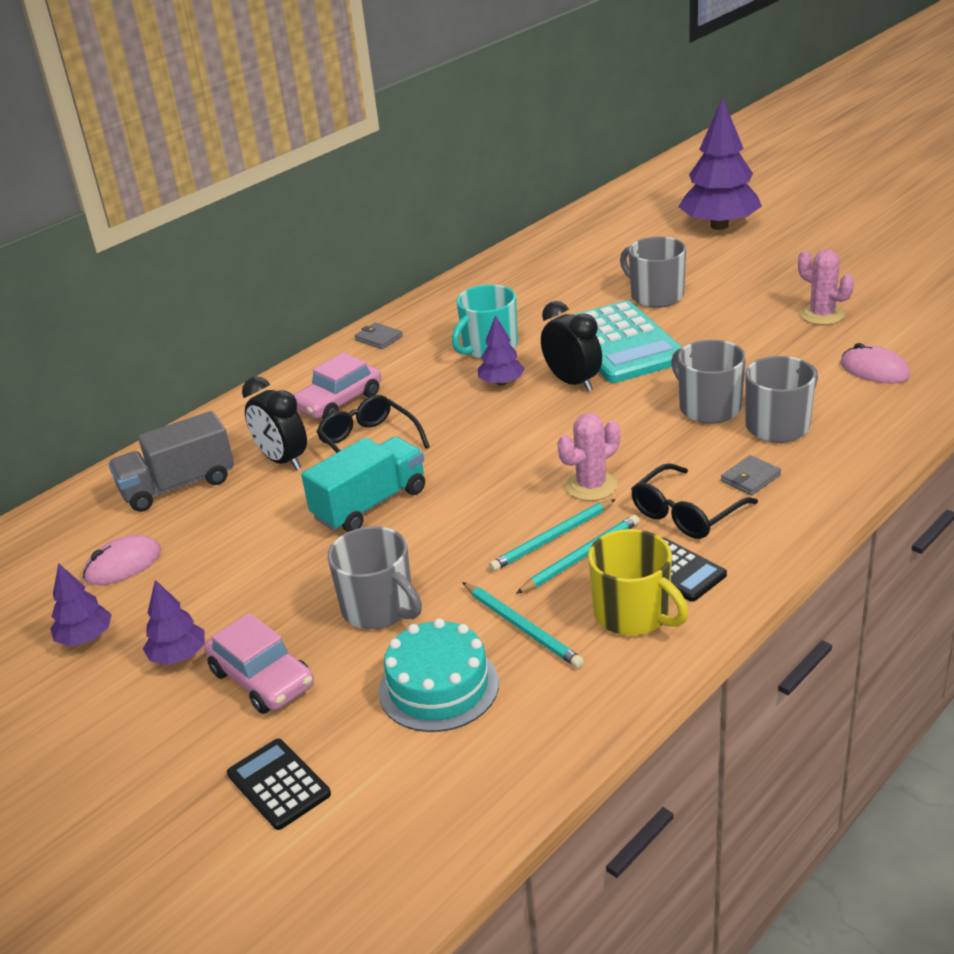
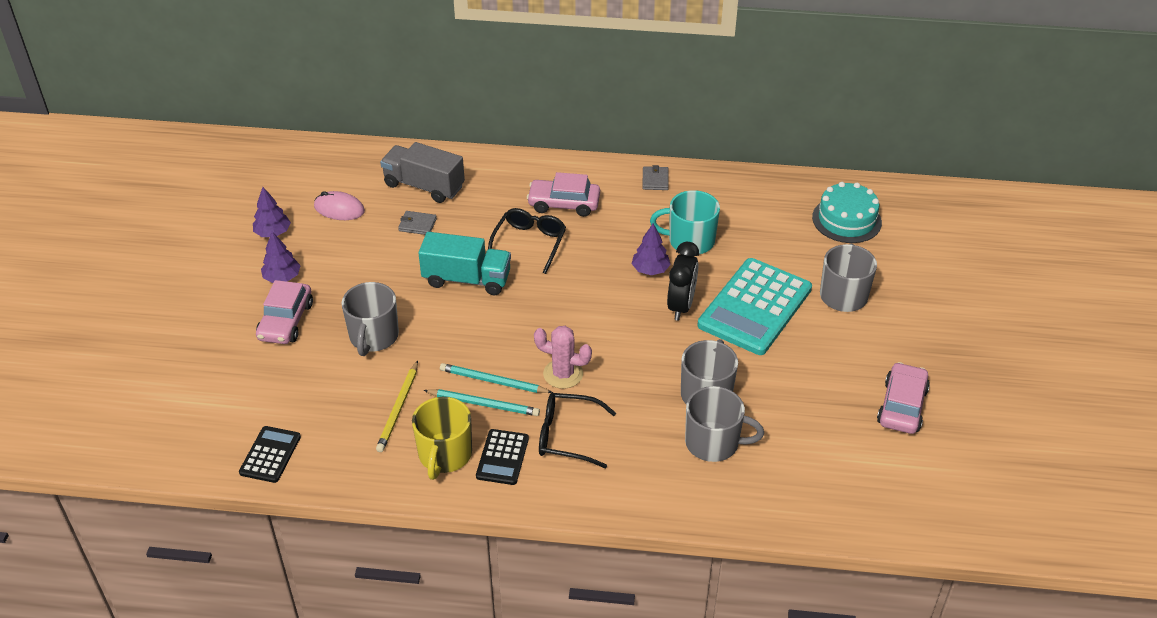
camera: 50 degrees right, 10 degrees up
(278, 784) = (214, 373): black calculator -> black calculator (270, 455)
(282, 460) = (482, 215): black clock -> none
(438, 687) = (325, 397): turquoise cake -> turquoise cake (846, 220)
(522, 627) = (398, 409): turquoise pencil -> yellow pencil
(719, 226) = (999, 282): purple tree -> none
(750, 478) = (634, 453): grey wallet -> grey wallet (417, 225)
(822, 315) = (902, 406): pink cactus -> pink car
(874, 370) = (840, 470): pink mouse -> none

